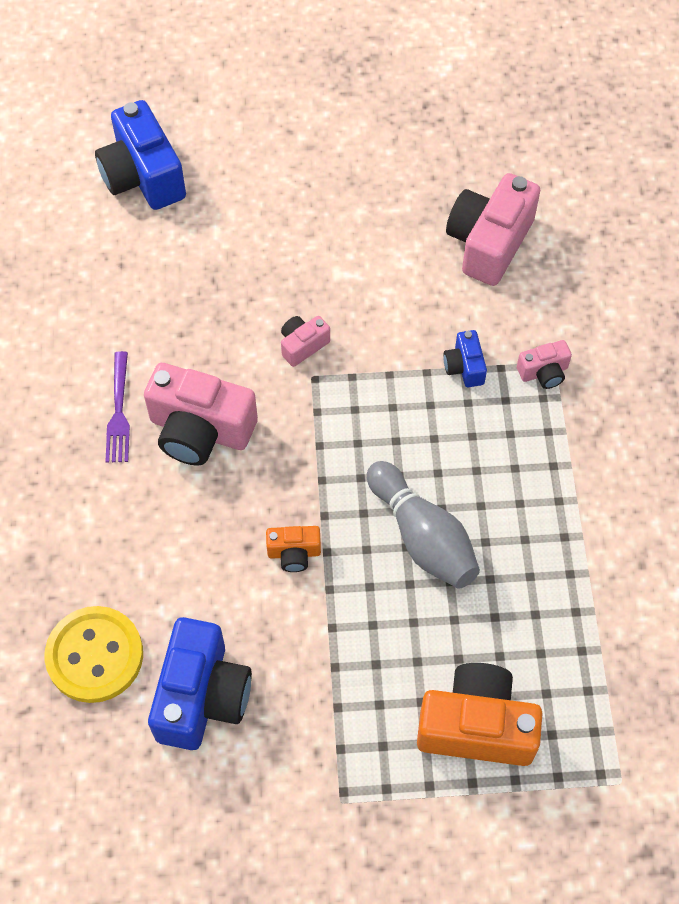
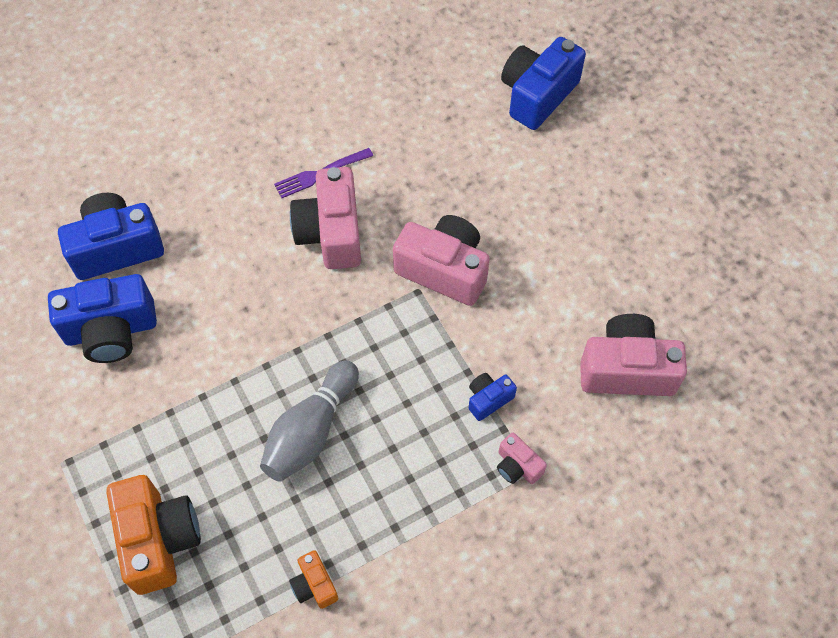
camera: 65 degrees right, 0 degrees up
(95, 655) = (117, 248): yellow button -> blue camera
(294, 553) = (255, 342): orange camera -> orange camera (314, 585)
(303, 345) = (444, 270): pink camera -> pink camera, size x2.04

